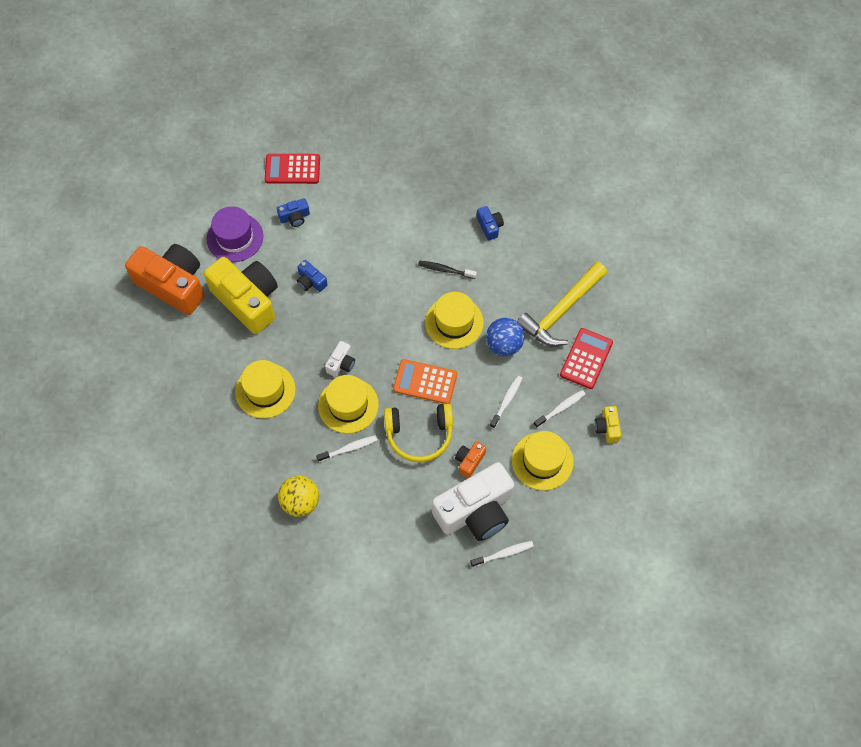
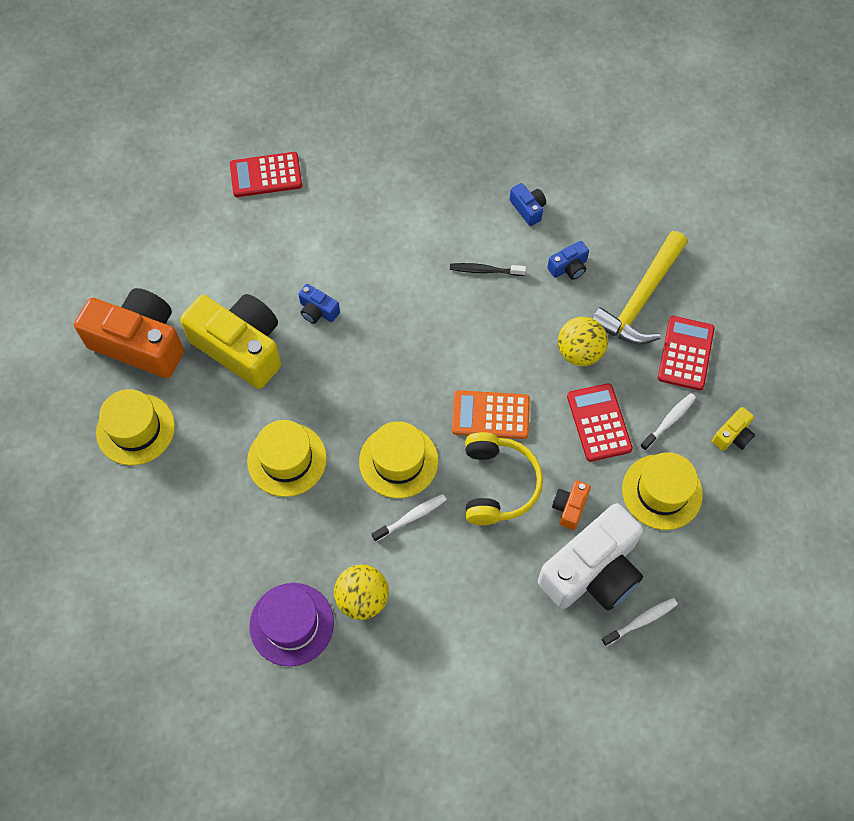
camera: 10 degrees left, 0 degrees up
(235, 237) = (209, 270): purple hat -> purple hat (291, 624)
(295, 217) = (281, 234): blue camera -> blue camera (568, 267)
(341, 363) = (378, 409): white camera -> none
(419, 435) = (498, 484): yellow headphones -> yellow headphones turned 75 degrees counterclockwise
(454, 322) = (510, 334): yellow hat -> yellow hat (135, 429)
(504, 345) = (579, 352): blue ball -> yellow ball
(506, 401) = (599, 422): white toothbrush -> red calculator
(607, 428) = (732, 436): yellow camera -> yellow camera turned 120 degrees counterclockwise

